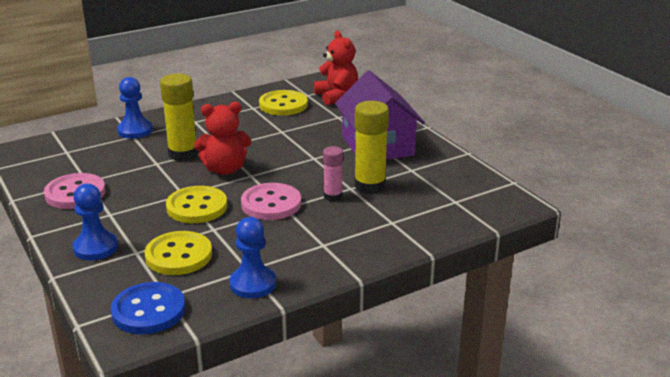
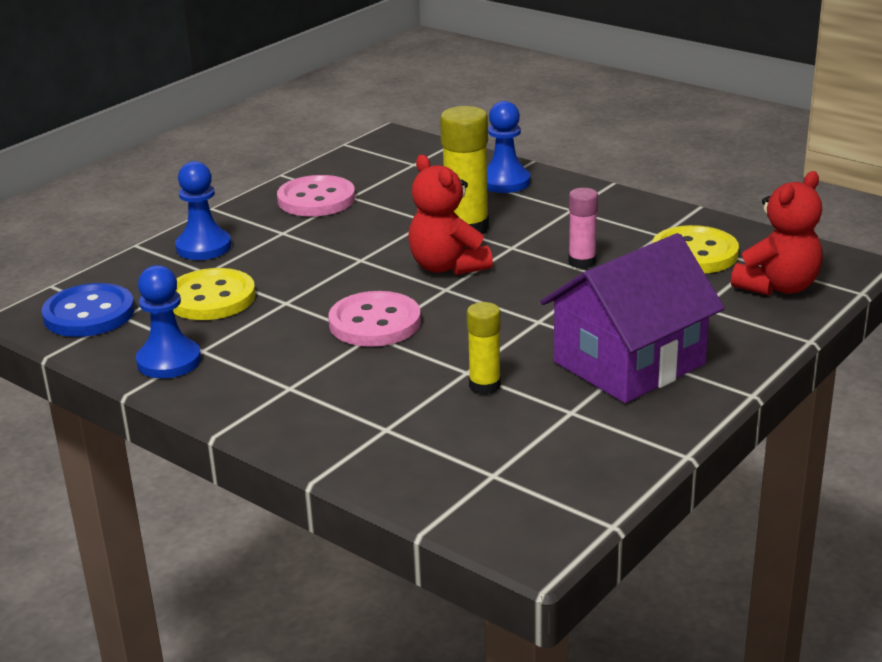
camera: 70 degrees right, 0 degrees up
(197, 207) = (332, 276): yellow button -> none
(333, 196) = (429, 363): pink glue stick -> pink glue stick (582, 262)
(370, 186) = (485, 386): yellow glue stick -> yellow glue stick, size x0.59

